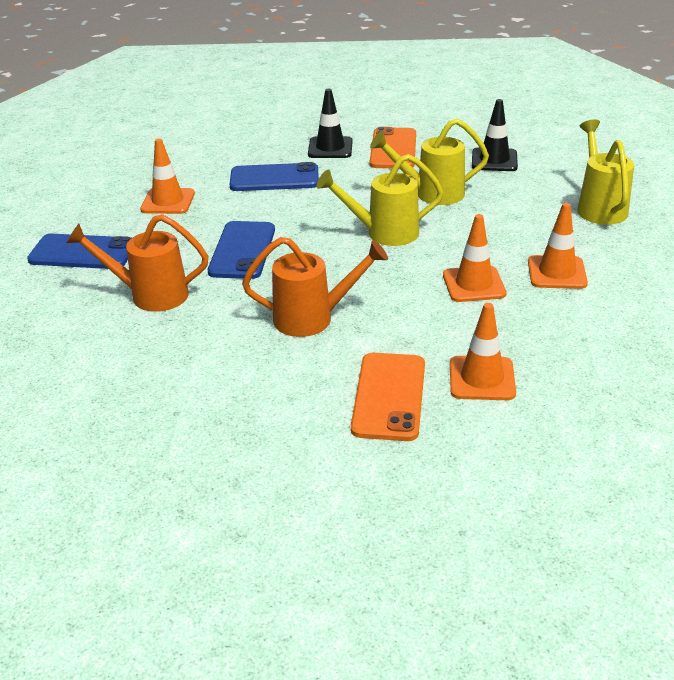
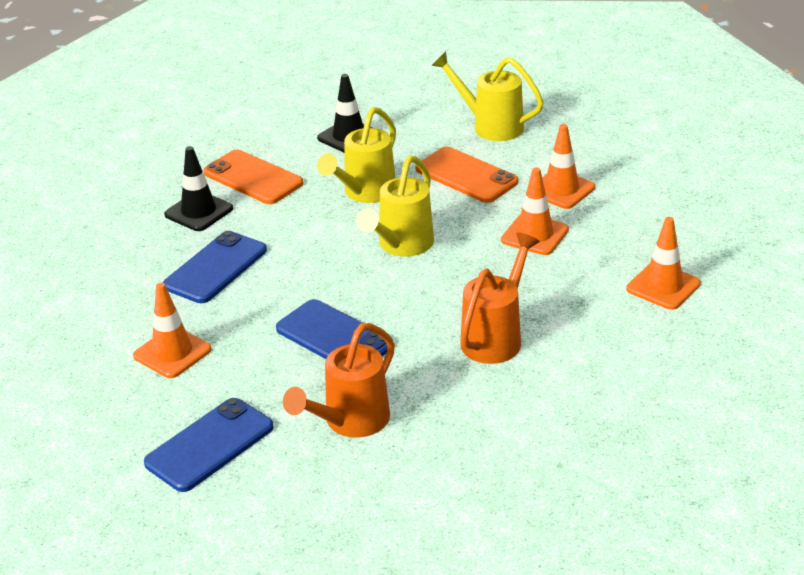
camera: 55 degrees left, 0 degrees up
(389, 396) = (644, 340): orange phone -> orange phone (466, 176)

